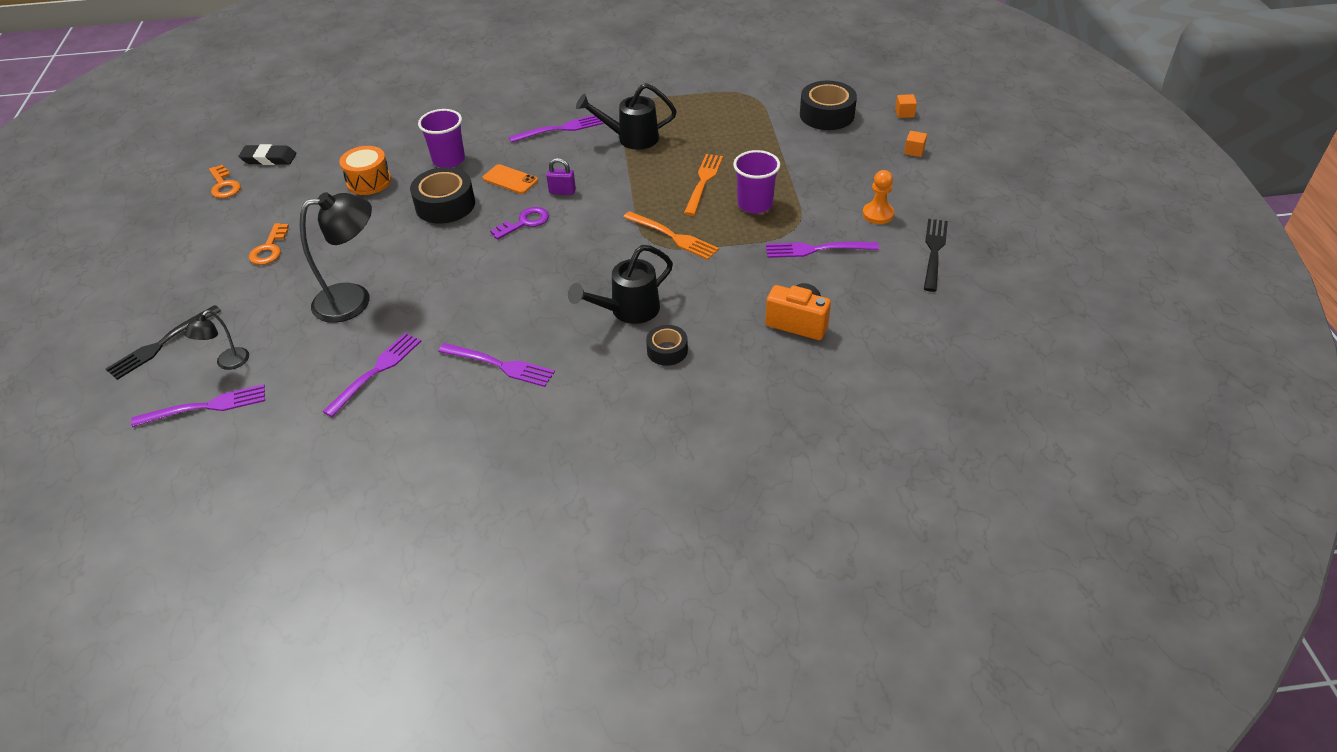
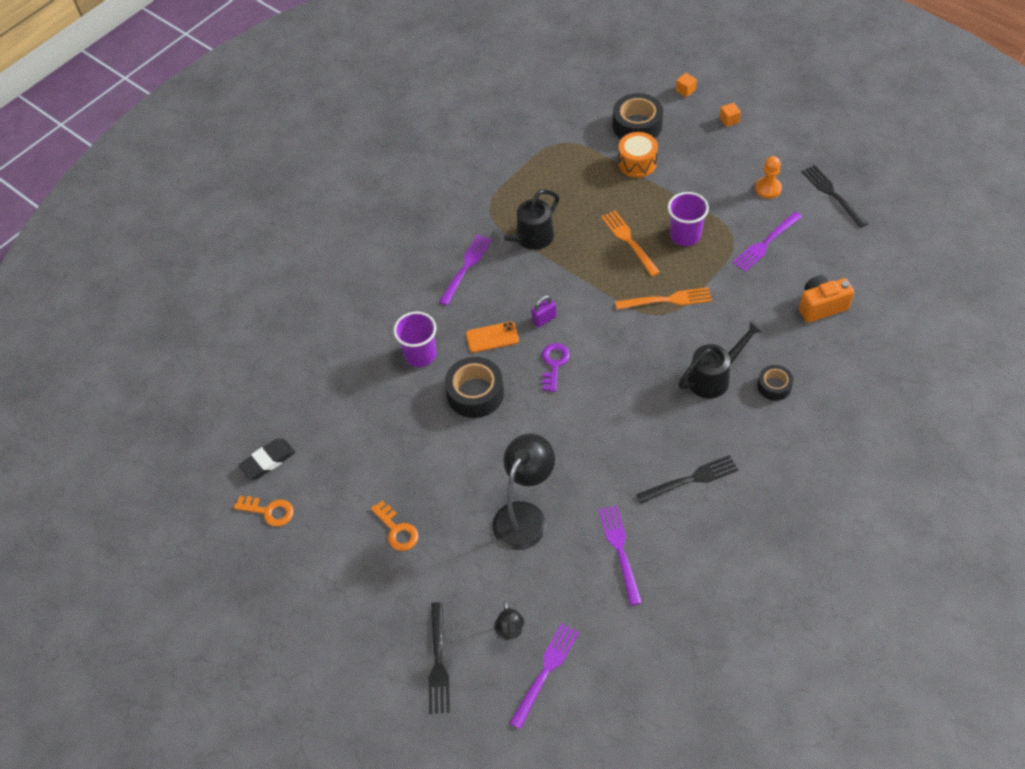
camera: 40 degrees left, 10 degrees up
(369, 181) = (386, 418): orange drum -> orange drum (637, 163)
(500, 365) = (690, 479): purple fork -> black fork
(628, 311) = (714, 377): black watering can -> black watering can turned 135 degrees counterclockwise

